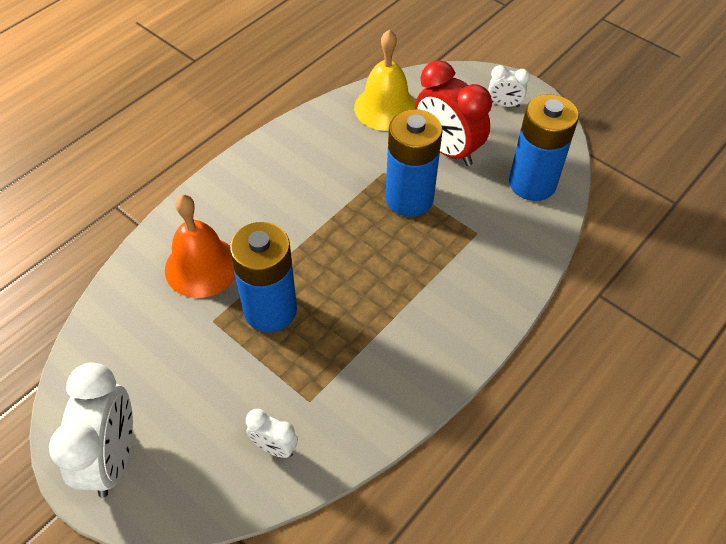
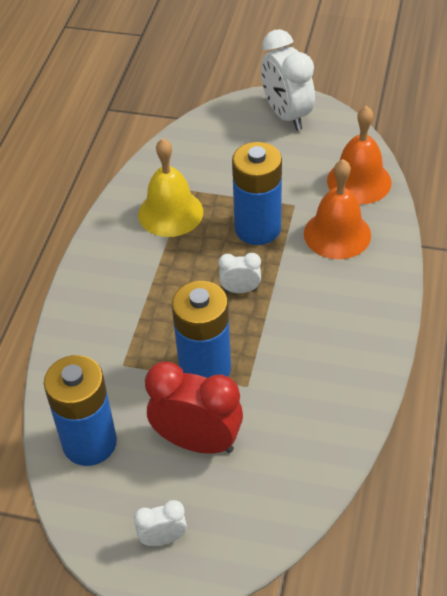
camera: 155 degrees right, 5 degrees down
(125, 316) = (359, 181): none -> orange bell
(274, 447) = (190, 158): white clock -> white clock (240, 290)
(385, 107) = (296, 465): yellow bell -> yellow bell (170, 213)

